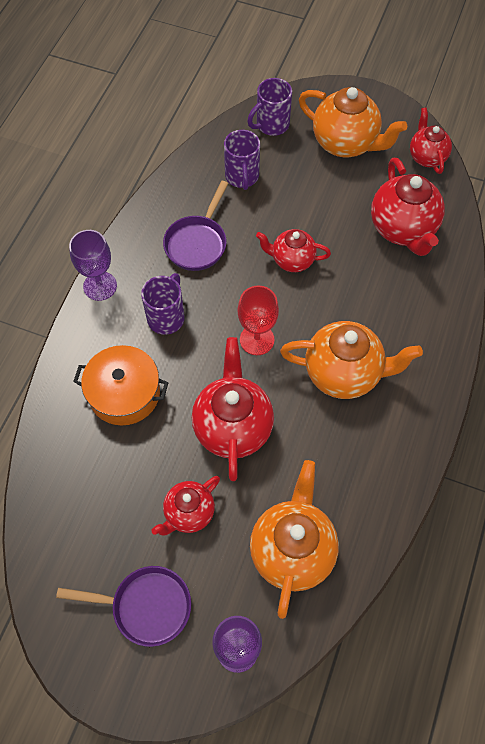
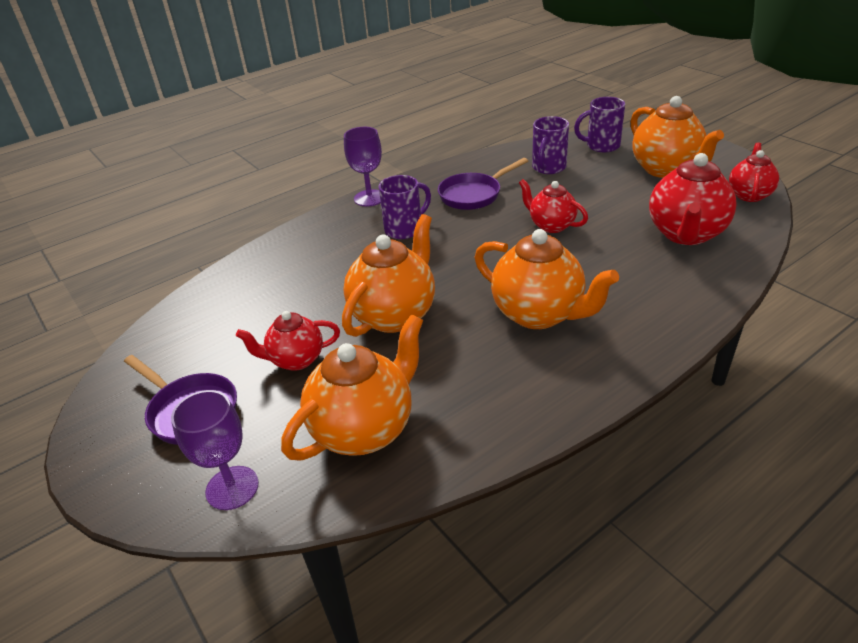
camera: 35 degrees right, 25 degrees down
(124, 393) = (324, 263): orange pot -> none
(233, 427) = (394, 315): red teapot -> orange teapot
(257, 339) = (472, 265): red goblet -> none

